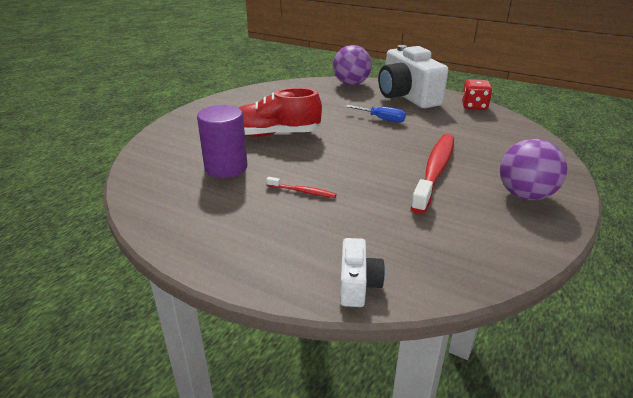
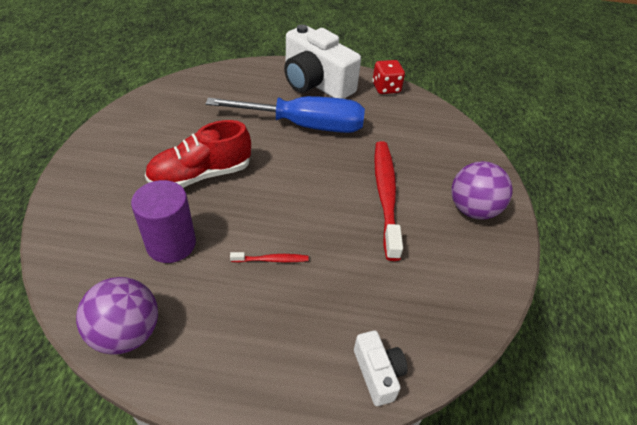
camera: 25 degrees left, 15 degrees up
(351, 84) = (249, 71): purple ball -> purple ball (127, 333)
(382, 119) = (305, 126): blue screwdriver -> blue screwdriver, size x2.31

